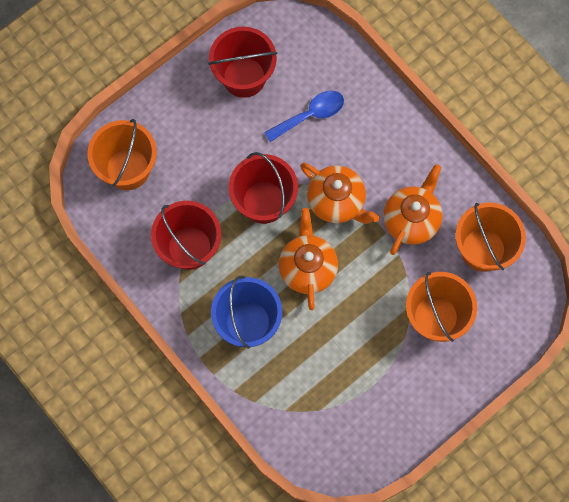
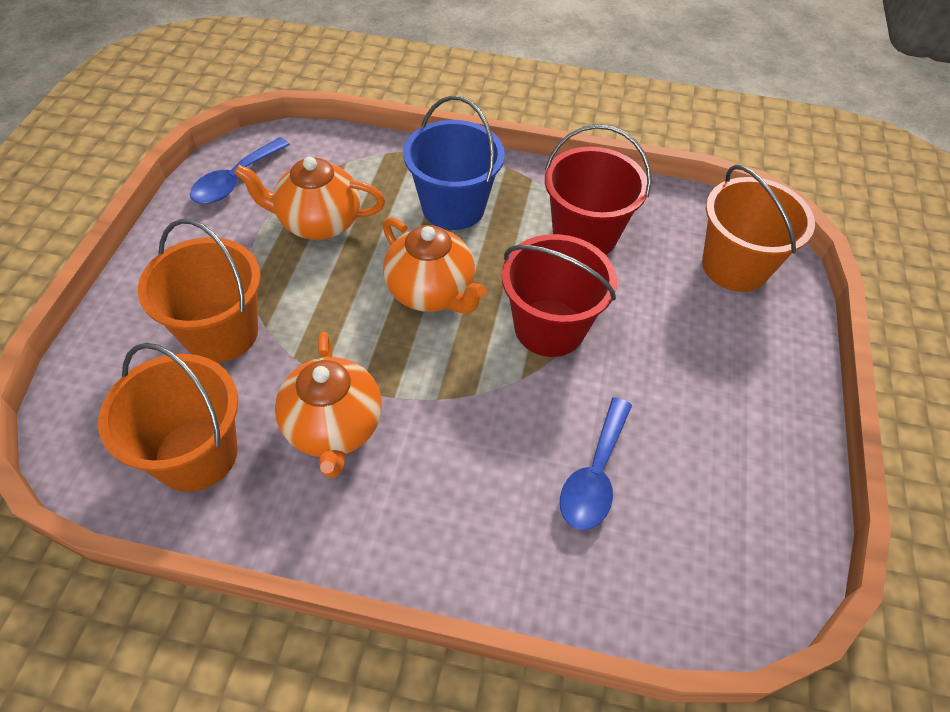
camera: 140 degrees right, 20 degrees down
(244, 77) = (733, 464): red bucket -> none
(337, 201) = (457, 386): orange teapot -> orange teapot (318, 223)
(365, 440) = (235, 180): none -> blue spoon

